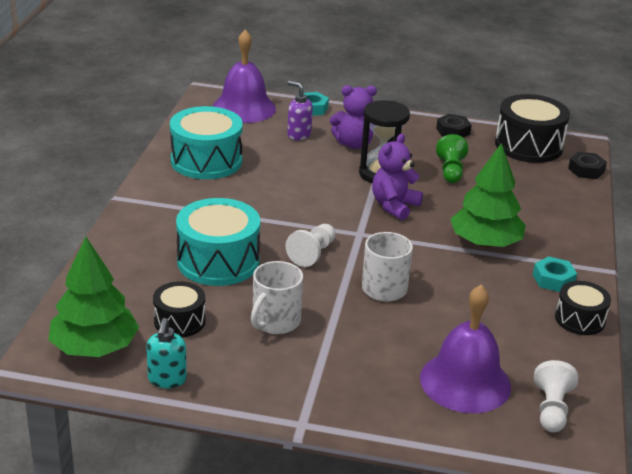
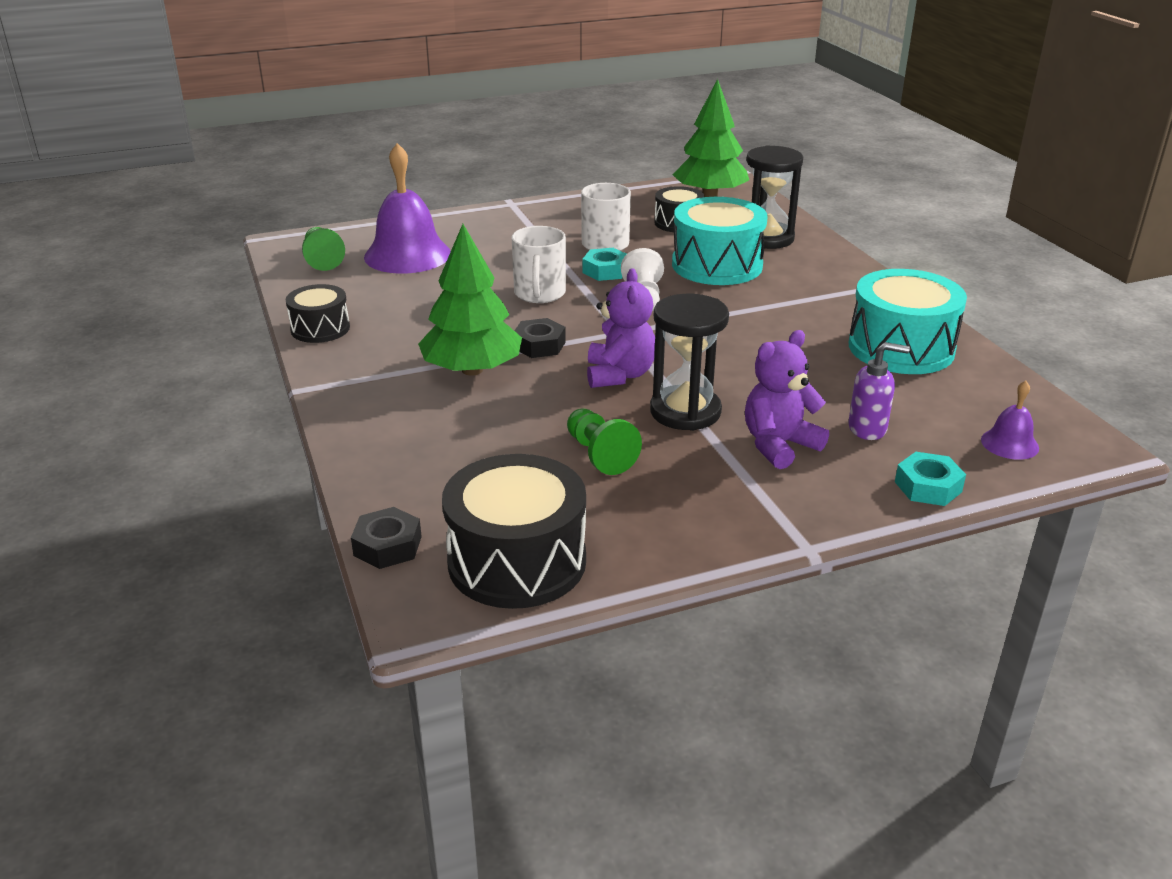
camera: 150 degrees right, 0 degrees up
(137, 272) = (767, 238): none -> black hourglass
(167, 380) = (633, 196): turquoise soap dispenser -> none
(244, 108) = (1009, 443): purple bell -> purple bell, size x0.48
(453, 131) = (668, 538): black nut -> black nut (539, 345)
(551, 409) = (322, 259): white pawn -> green pawn
(553, 279) = (366, 357): turquoise nut -> turquoise nut (605, 271)

